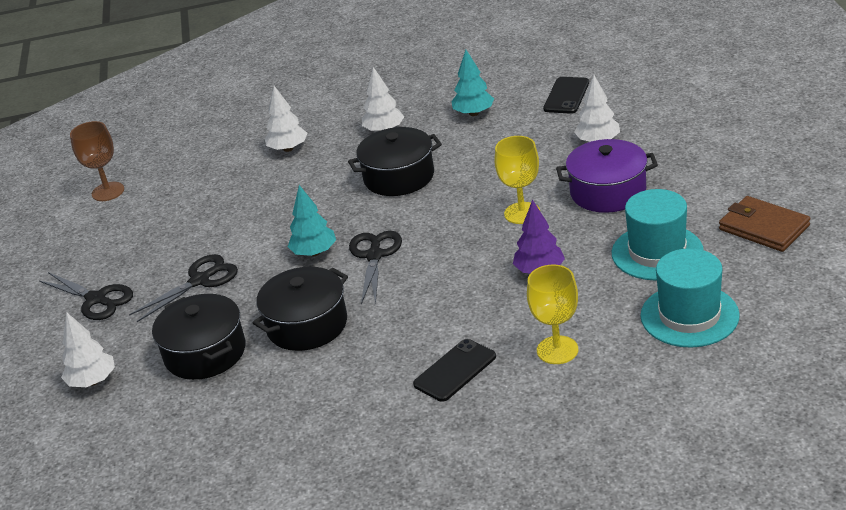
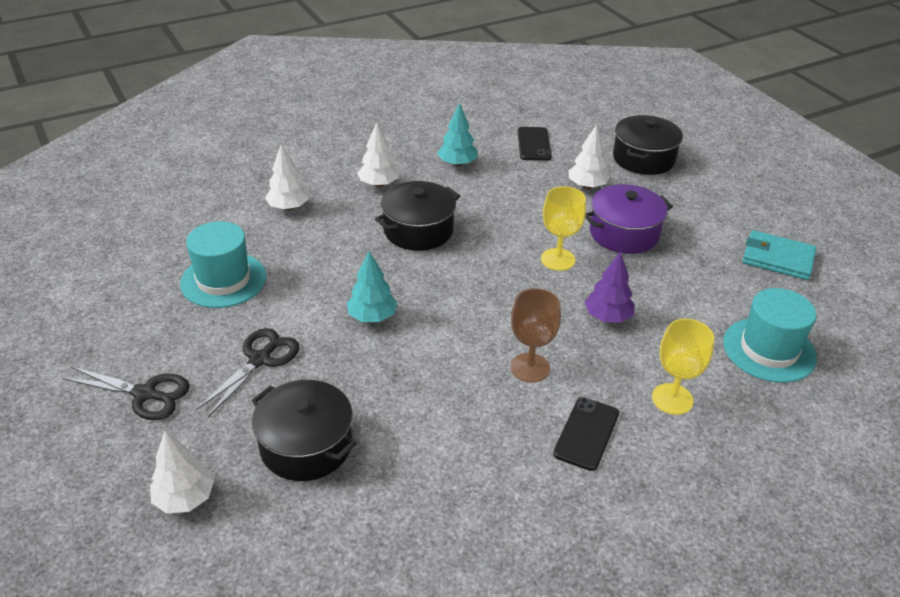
camera: 25 degrees left, 5 degrees up
(108, 192) = (104, 265): brown goblet -> brown goblet (530, 368)
(307, 325) = (405, 399): black pot -> black pot (643, 159)
(374, 256) = (437, 315): black scissors -> none
(657, 252) = (702, 289): turquoise hat -> turquoise hat (223, 280)
(763, 228) = (777, 258): brown wallet -> turquoise wallet

